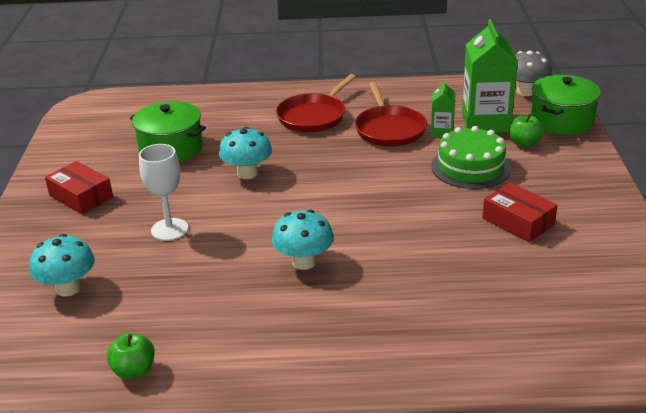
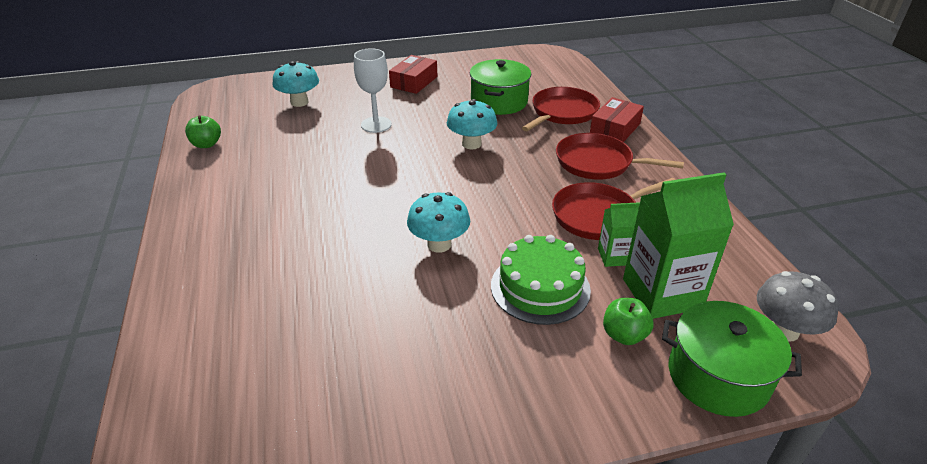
camera: 75 degrees right, 5 degrees up
(217, 118) = (562, 112): none -> red pan
(304, 262) = (336, 195): turquoise mushroom -> turquoise mushroom (439, 244)
(518, 221) = (428, 337): red box -> red box (615, 129)

